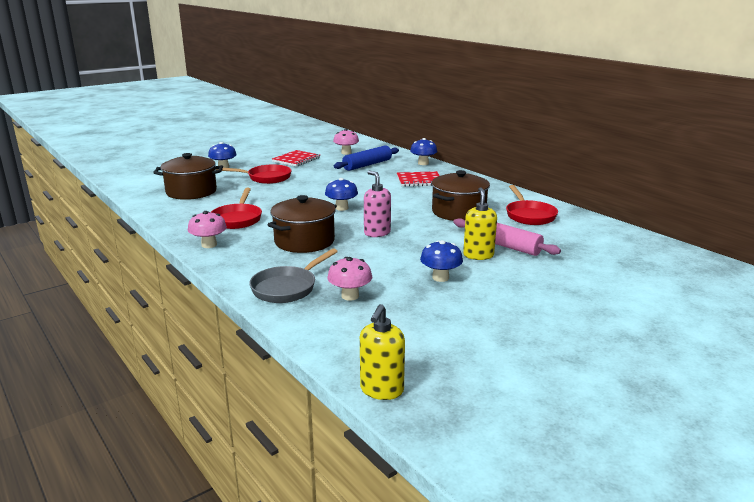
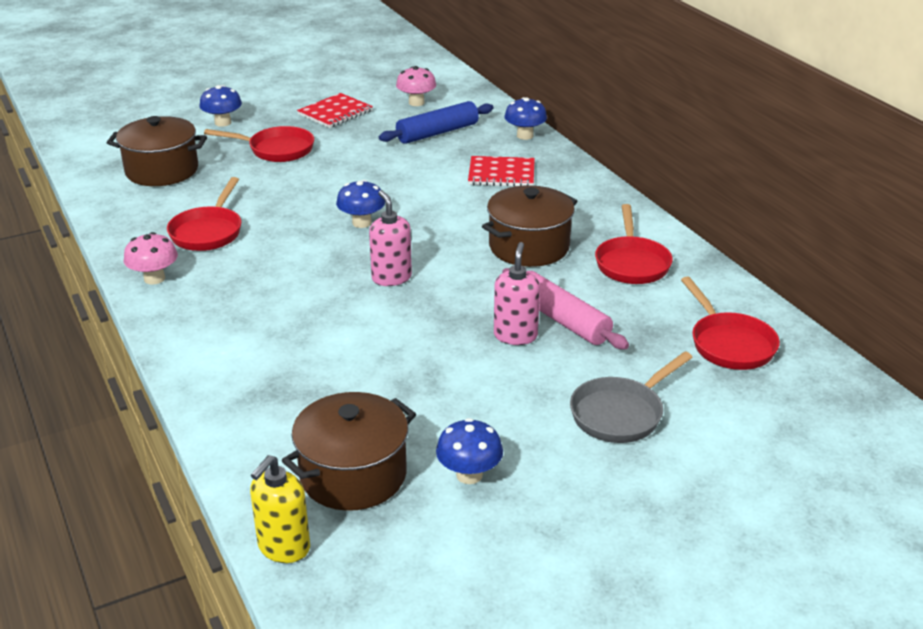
camera: 10 degrees right, 10 degrees up
(287, 288) = (230, 368): grey pan -> grey pan (621, 413)
(304, 241) = (284, 284): brown pot -> brown pot (353, 475)
(350, 296) = (306, 391): pink mushroom -> none
(440, 278) = (442, 372): blue mushroom -> blue mushroom (469, 475)
(478, 255) = (515, 335): yellow soap dispenser -> pink soap dispenser
(618, 249) = (729, 344): none -> red pan

